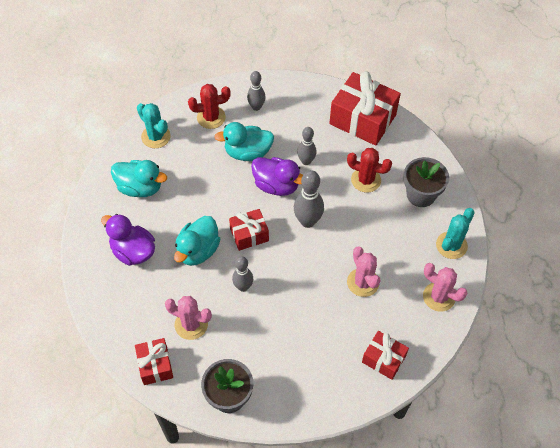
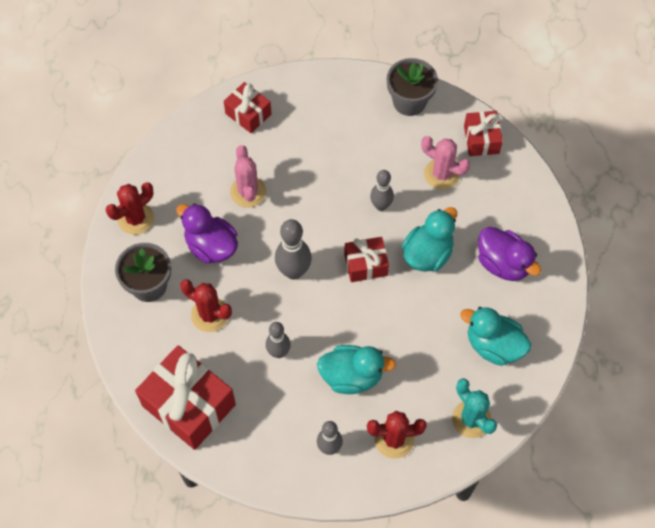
camera: 170 degrees left, 5 degrees up
(276, 185) = (322, 324): purple duck -> purple duck (211, 246)
(439, 297) = (170, 165): pink cactus -> none
(451, 245) = (136, 219): turquoise cactus -> red cactus

